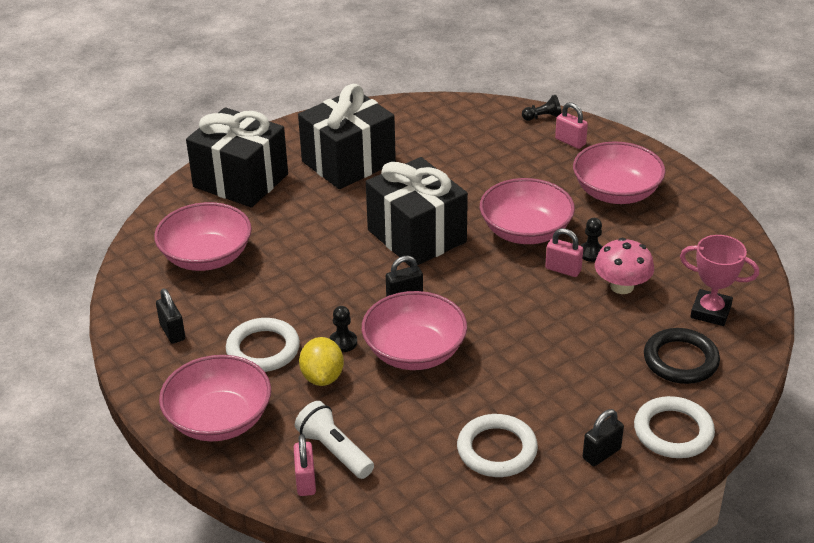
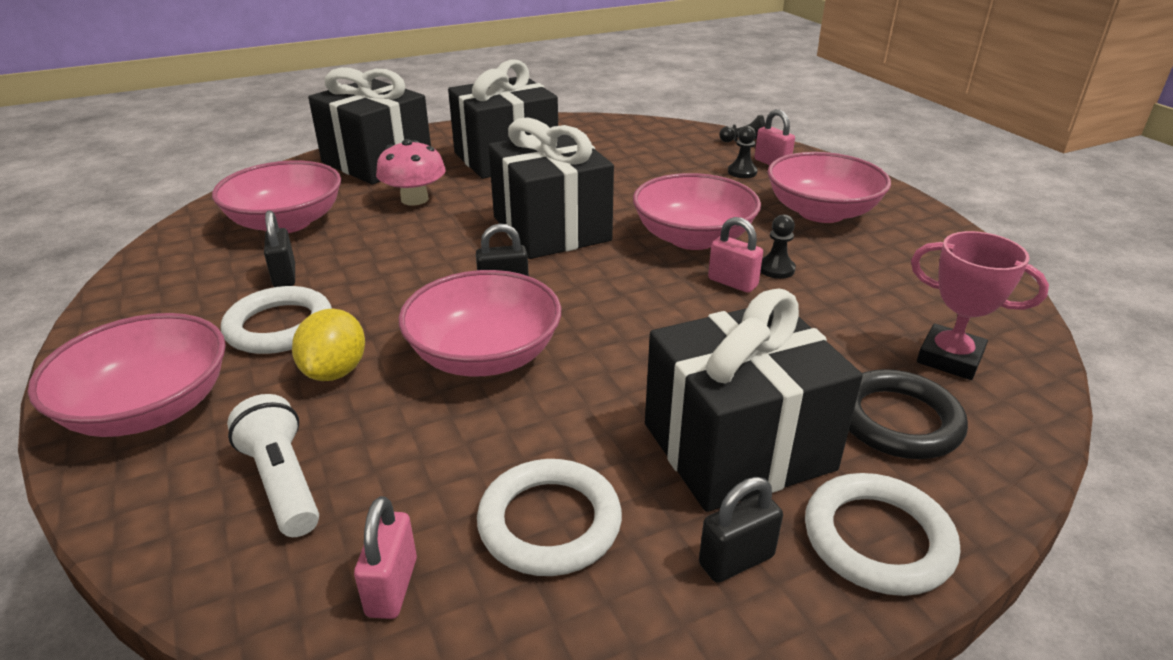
camera: 10 degrees right, 5 degrees down
(172, 332) = (181, 293): black padlock -> black padlock (284, 276)
(305, 481) = (204, 526): pink padlock -> pink padlock (392, 587)
(343, 342) = (391, 331): black pawn -> black pawn (742, 172)
(590, 390) = (738, 446): none -> black gift
(622, 286) = (814, 311): pink mushroom -> pink mushroom (414, 199)

